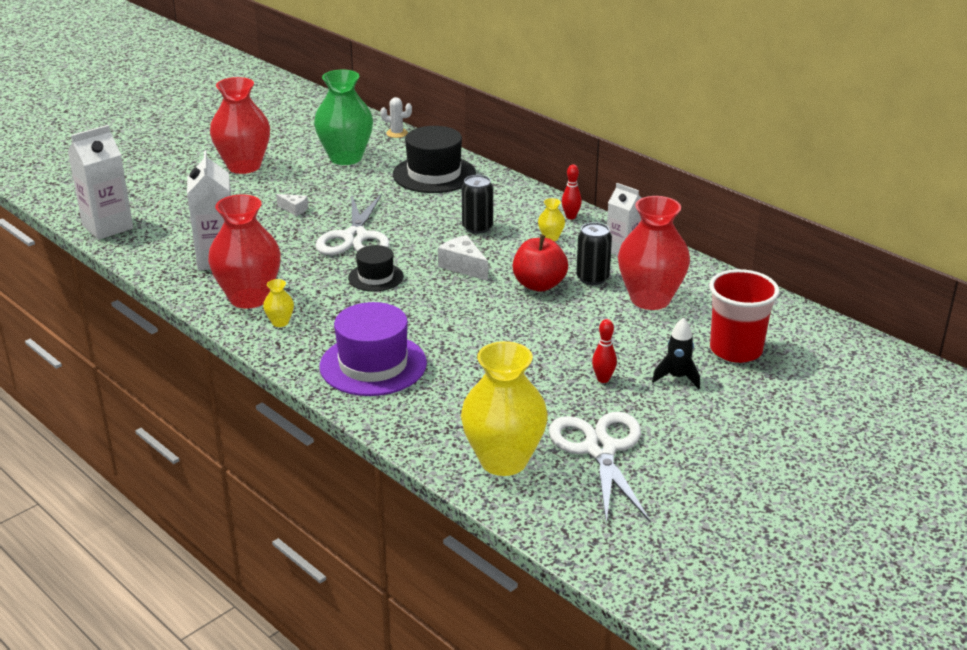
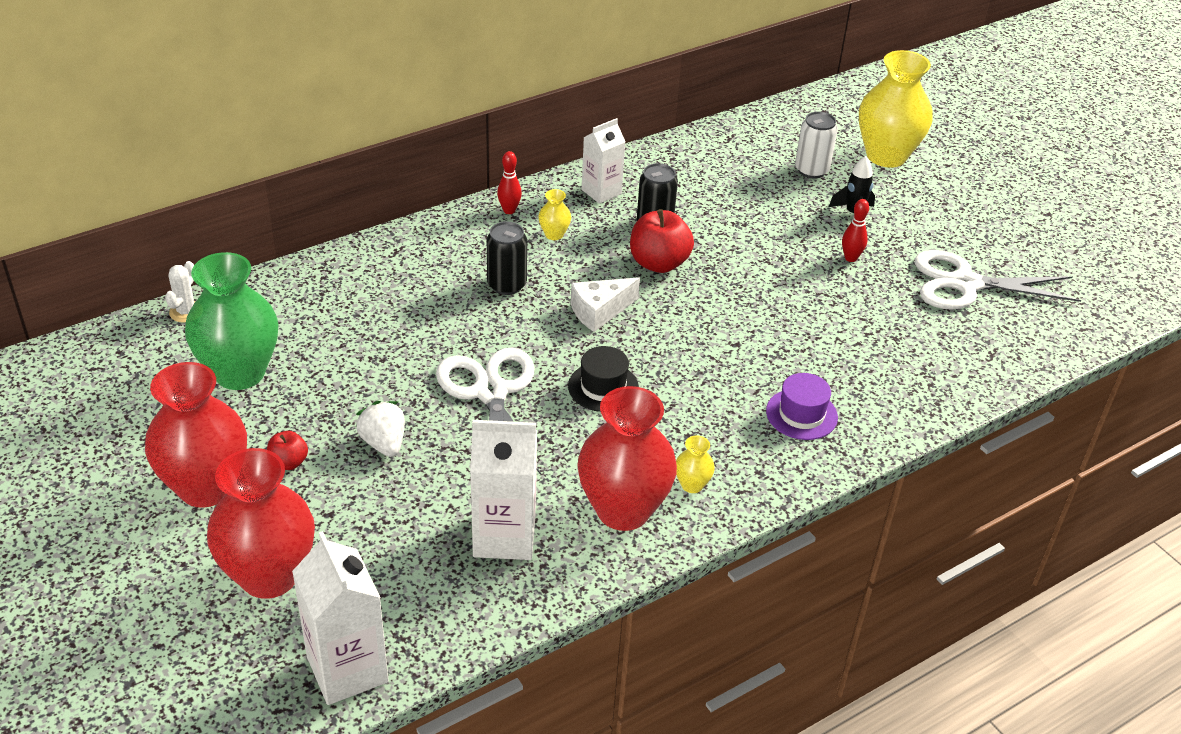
camera: 80 degrees left, 10 degrees up
(270, 184) = (288, 462): none -> red apple
(294, 209) = (384, 443): white cheese -> white strawberry
(355, 237) = (491, 392): white scissors -> white scissors turned 120 degrees counterclockwise
(373, 365) = (801, 414): purple hat -> purple hat, size x0.57
(434, 174) = (340, 297): black hat -> none
(503, 461) = (982, 347): yellow vase -> yellow vase (886, 156)
(650, 299) = (708, 197): red vase -> red vase (269, 576)
(736, 350) = (811, 170): red cup -> white can

